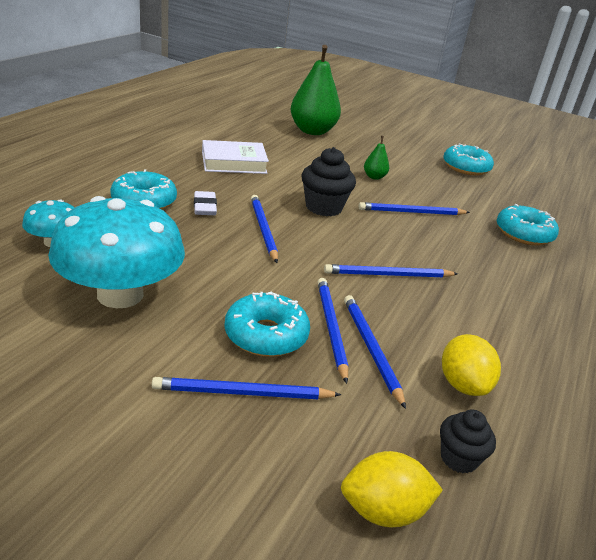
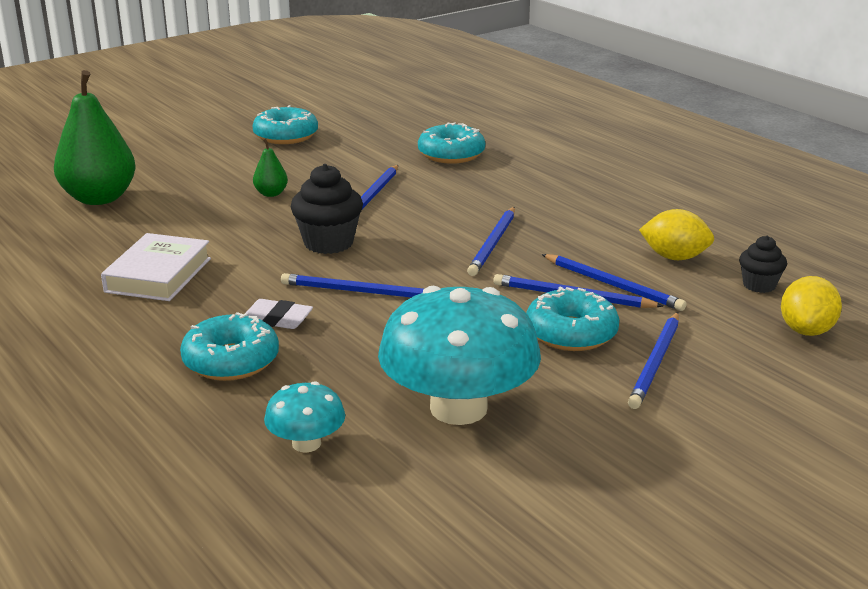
camera: 60 degrees left, 5 degrees down
(371, 349) = (612, 285): blue pencil -> blue pencil turned 150 degrees counterclockwise

